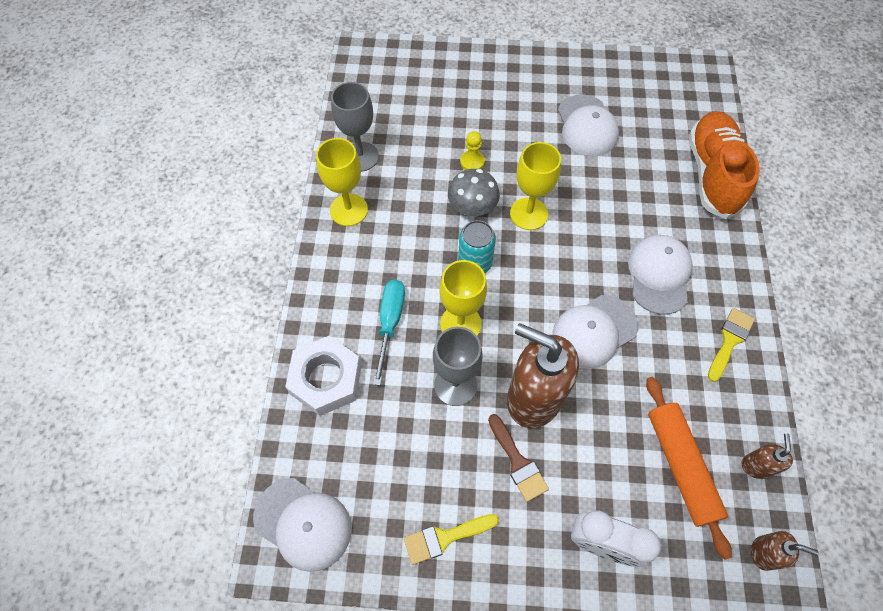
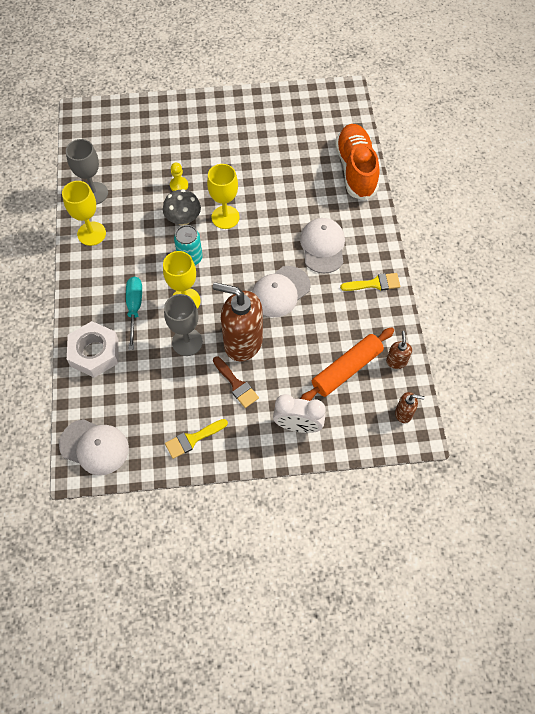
camera: 10 degrees left, 0 degrees up
(587, 126) = (261, 147): white cap -> none
(681, 466) = (346, 369): orange rolling pin -> orange rolling pin turned 75 degrees clockwise
(729, 340) = (374, 283): yellow brush -> yellow brush turned 60 degrees clockwise

